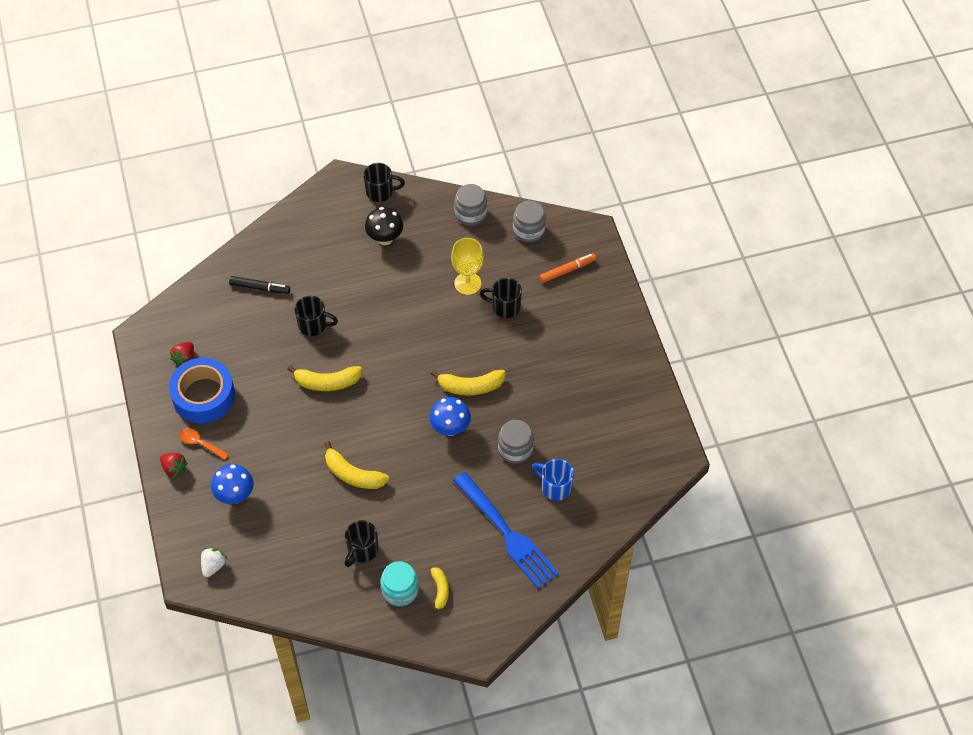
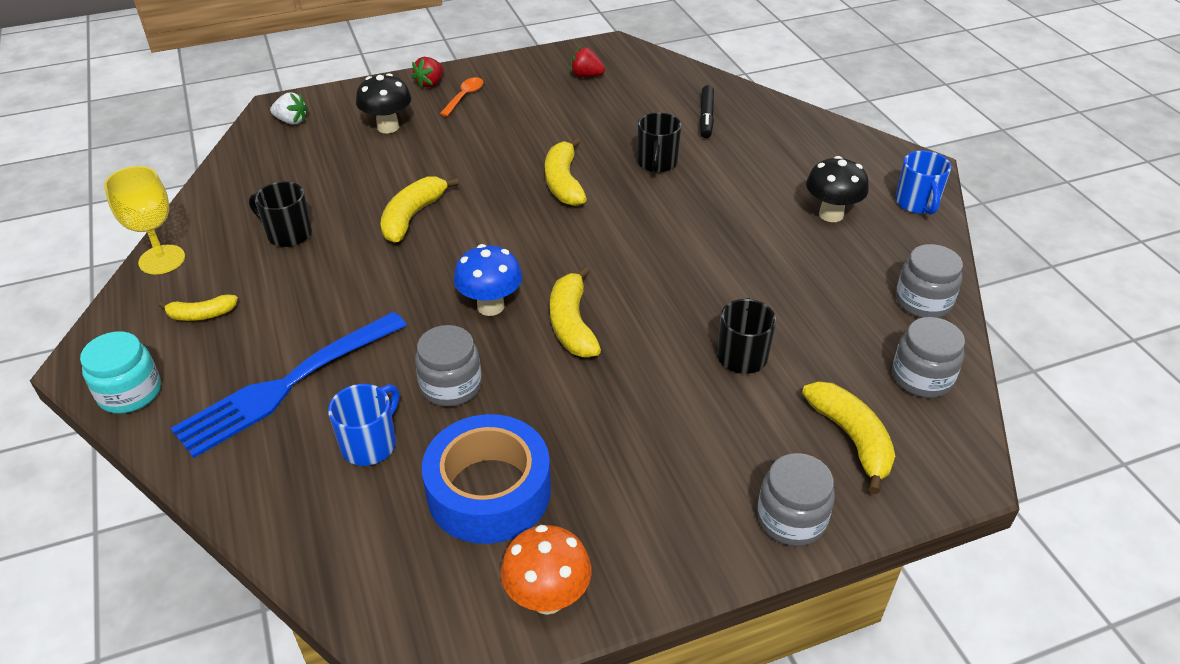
camera: 85 degrees right, 15 degrees down
(203, 396) = (533, 93): blue tape -> blue tape (489, 491)
(235, 495) = (388, 127): blue mushroom -> black mushroom
(380, 192) = (917, 203): black mug -> blue mug
(400, 590) = (214, 274): turquoise jar -> turquoise jar (130, 393)
(467, 283) = (777, 307): yellow goblet -> yellow goblet (162, 260)
(567, 270) = (851, 438): orange marker -> yellow banana
(614, 305) = (791, 519): none -> grey jar
(653, 408) = (547, 598): none -> orange mushroom

